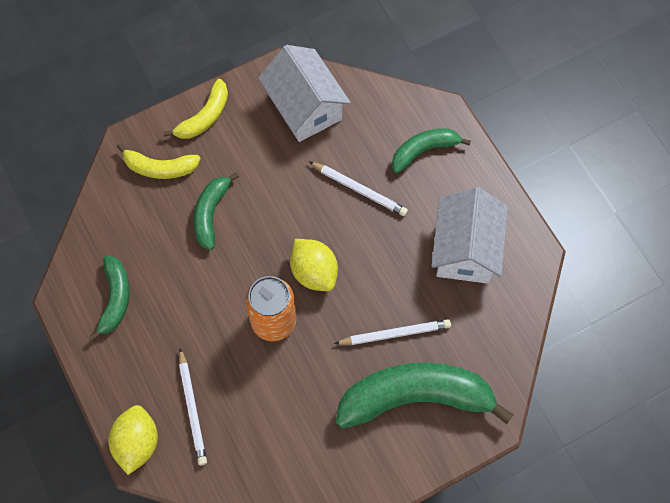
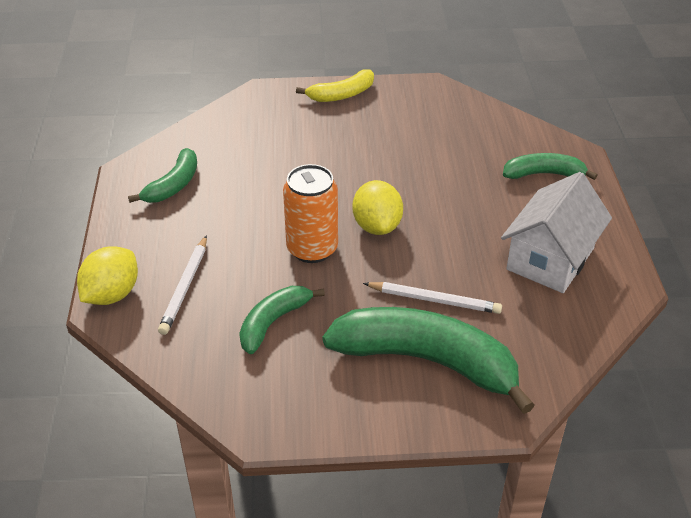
camera: 25 degrees right, 25 degrees down
(160, 168) = (278, 114): yellow banana -> none
(211, 213) = (304, 156): green banana -> green banana (273, 322)
(305, 107) = (440, 113): white house -> none
(359, 190) = (460, 182): white pencil -> none

